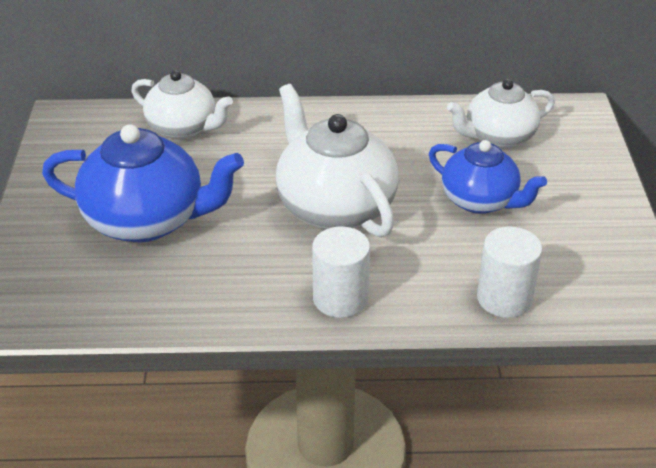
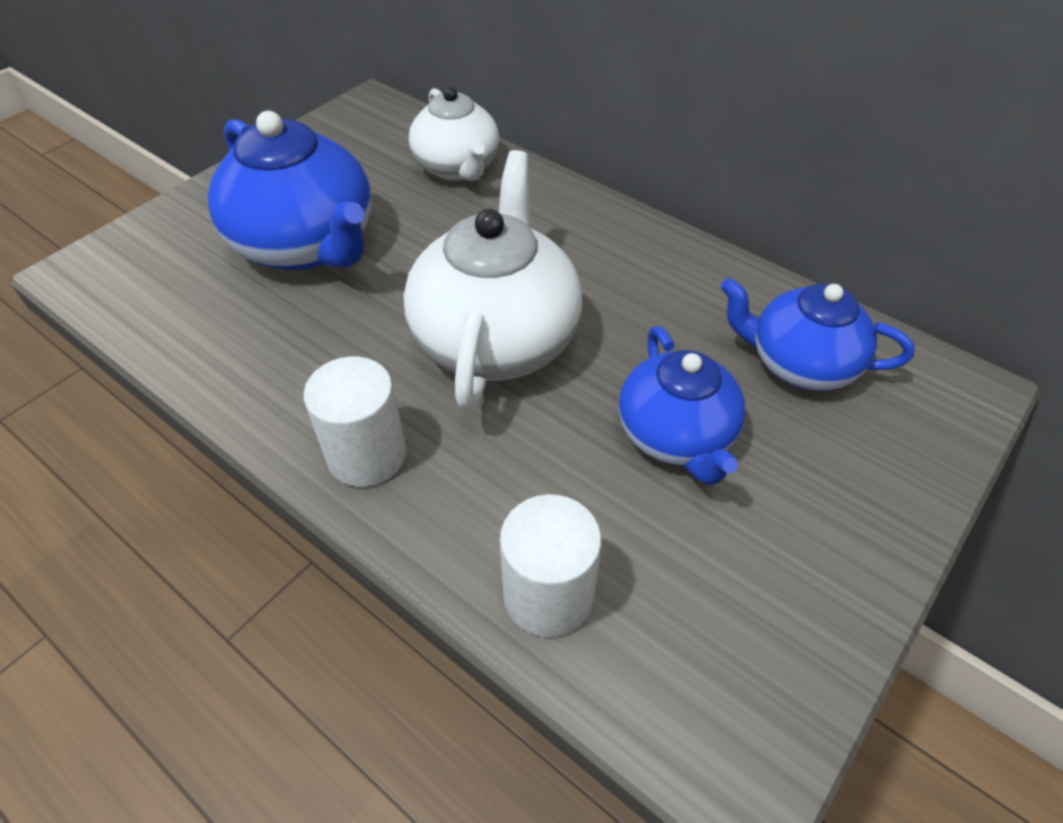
camera: 40 degrees right, 10 degrees up
(498, 137) = (800, 364): white teapot -> blue teapot

